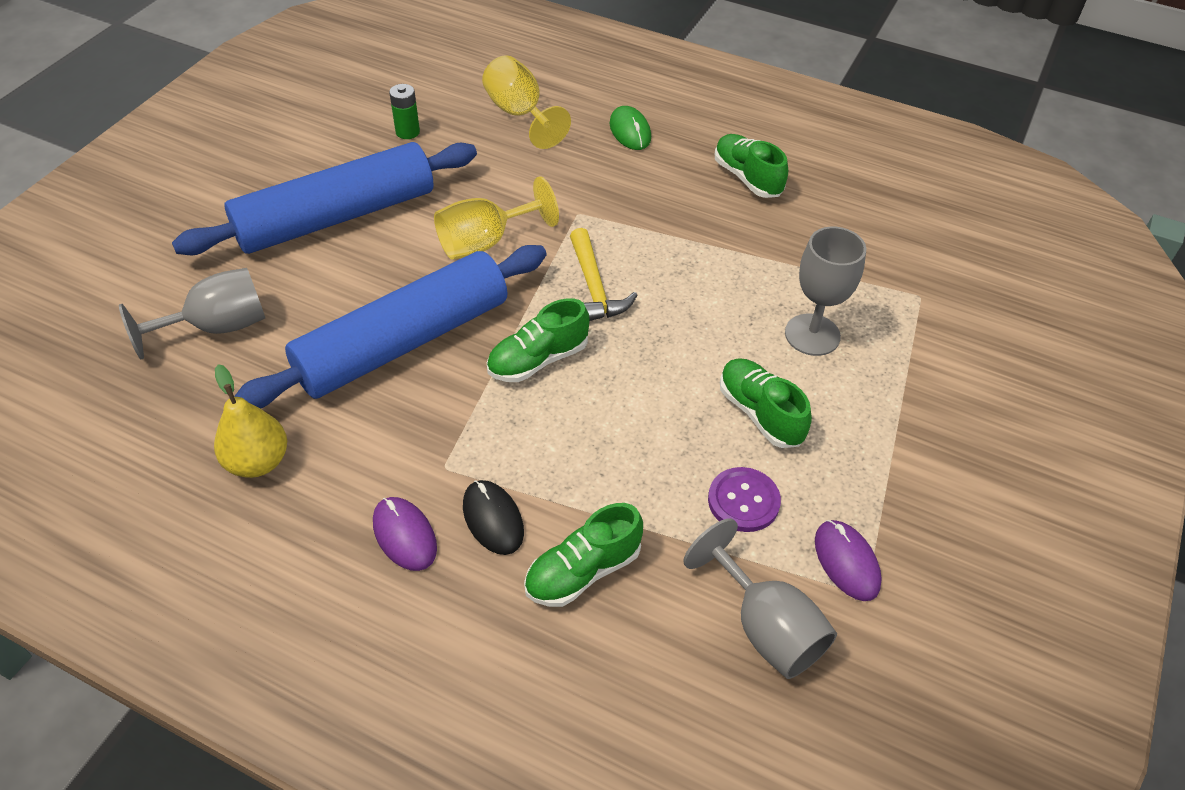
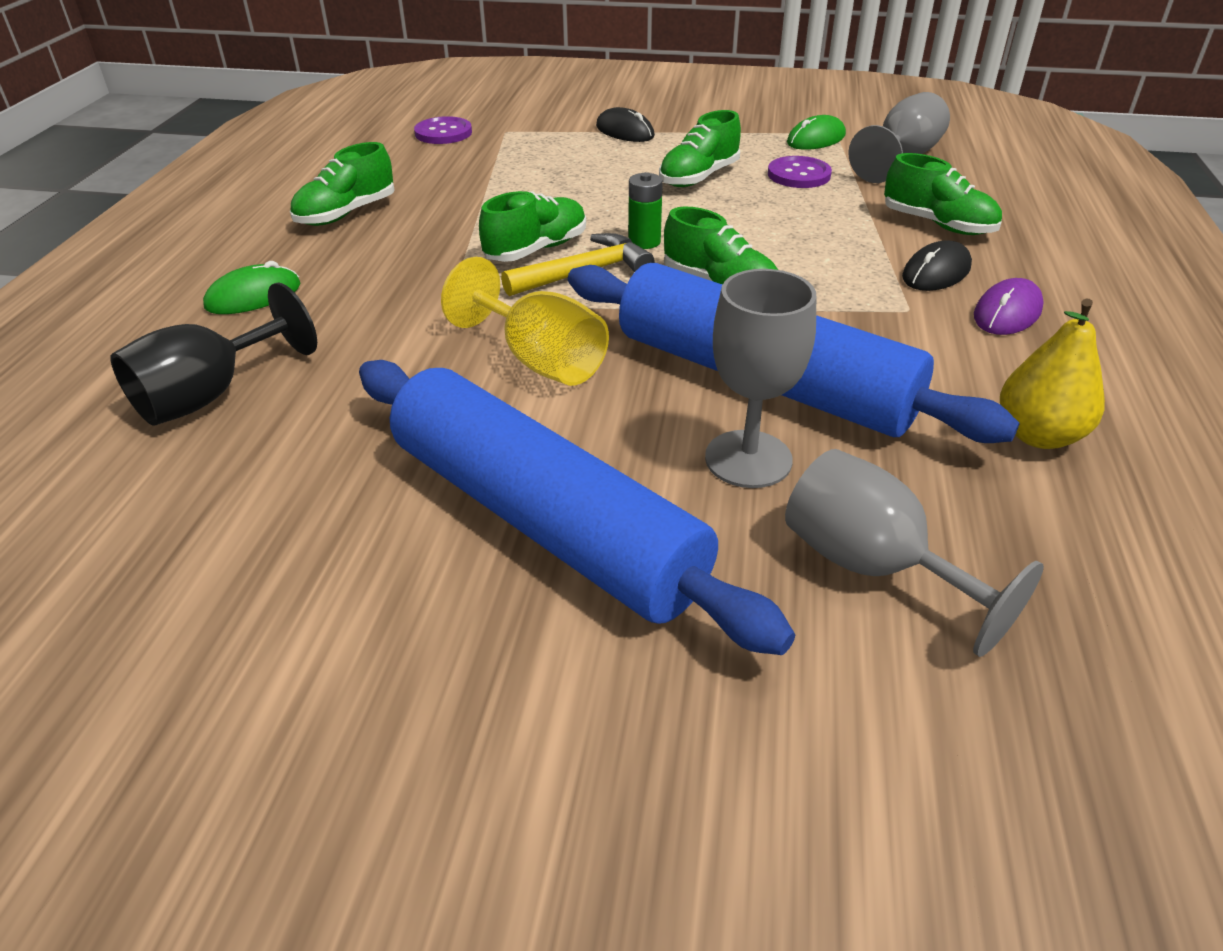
camera: 105 degrees left, 10 degrees down
(407, 132) = (272, 506): green battery -> green battery (644, 242)
(519, 114) = (210, 395): yellow goblet -> black goblet
(644, 269) = (536, 249): none -> green shoe
(812, 335) = (585, 165): grey goblet -> grey goblet (748, 459)
(846, 562) = (816, 139): purple mouse -> green mouse
(903, 388) = (625, 131): none -> black mouse
(921, 251) = (443, 133): none -> purple button

